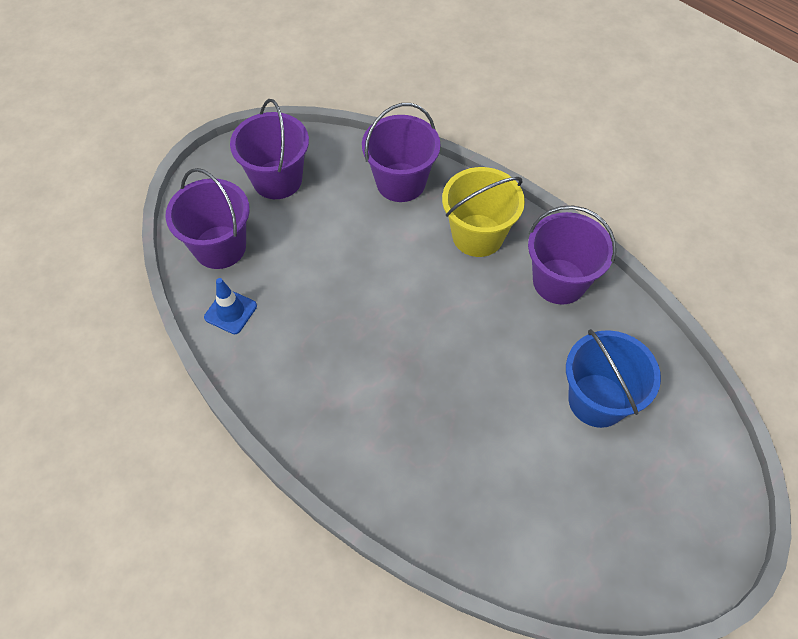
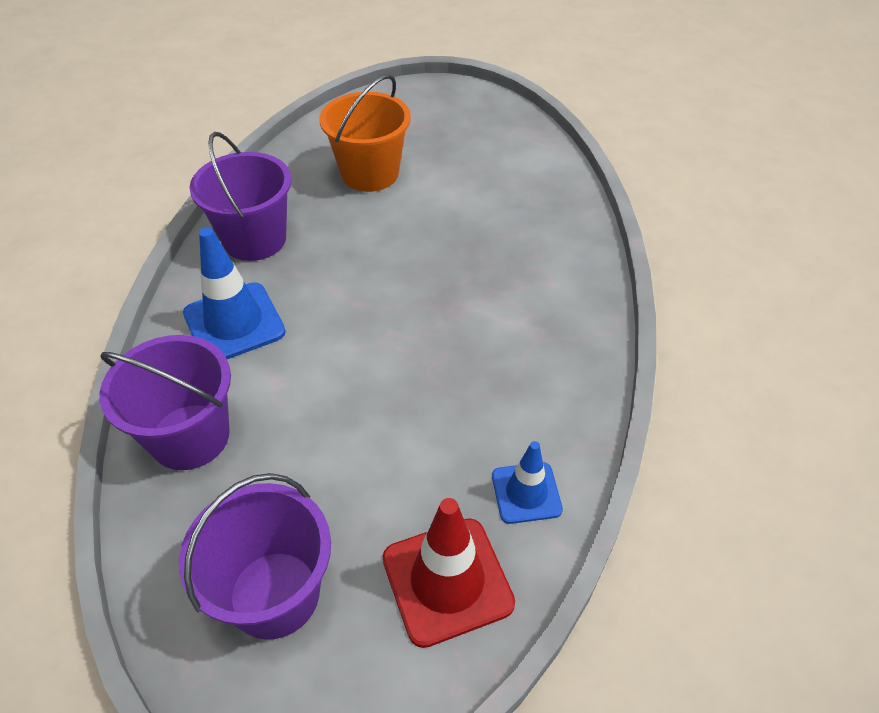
camera: 125 degrees left, 10 degrees down
(220, 247) = (447, 581): purple bucket -> red traffic cone
(477, 235) = (234, 323): yellow bucket -> blue traffic cone
(597, 400) = (370, 173): blue bucket -> orange bucket

